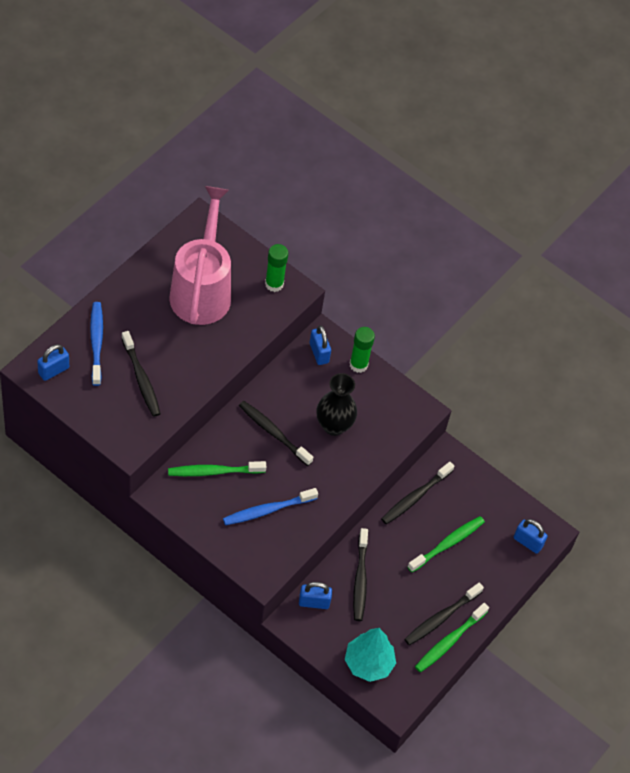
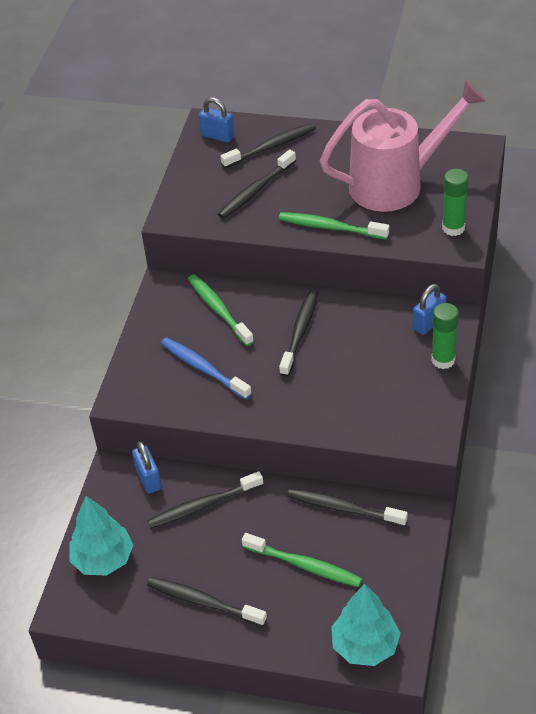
camera: 75 degrees right, 10 degrees down
(96, 342) = (271, 146): blue toothbrush -> black toothbrush
(334, 426) = (348, 374): black vase -> none
(449, 641) = (177, 623): green toothbrush -> green toothbrush (330, 227)
(528, 542) = (365, 645): blue padlock -> turquoise tree

